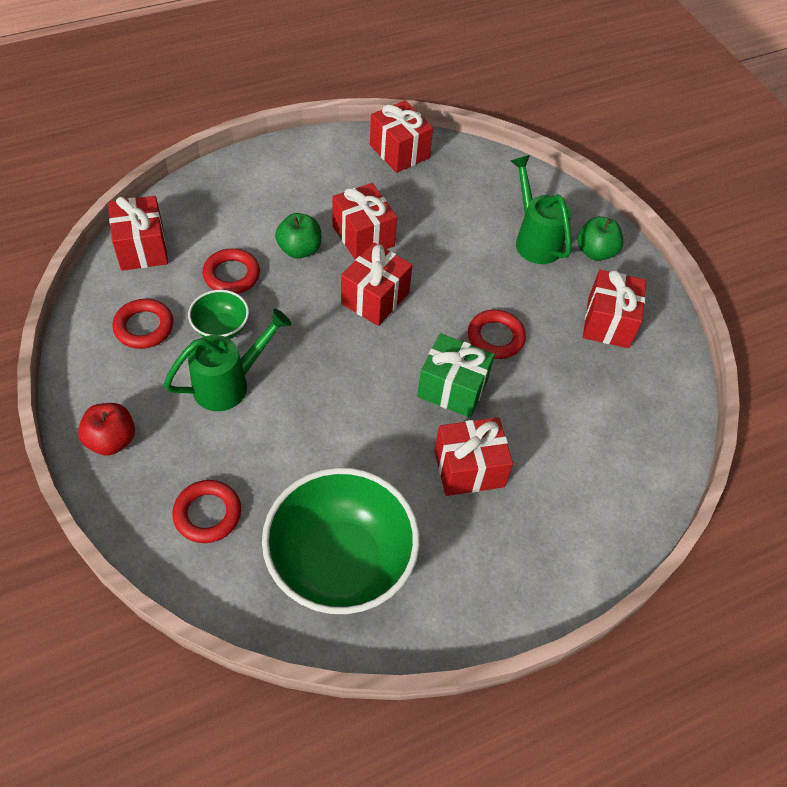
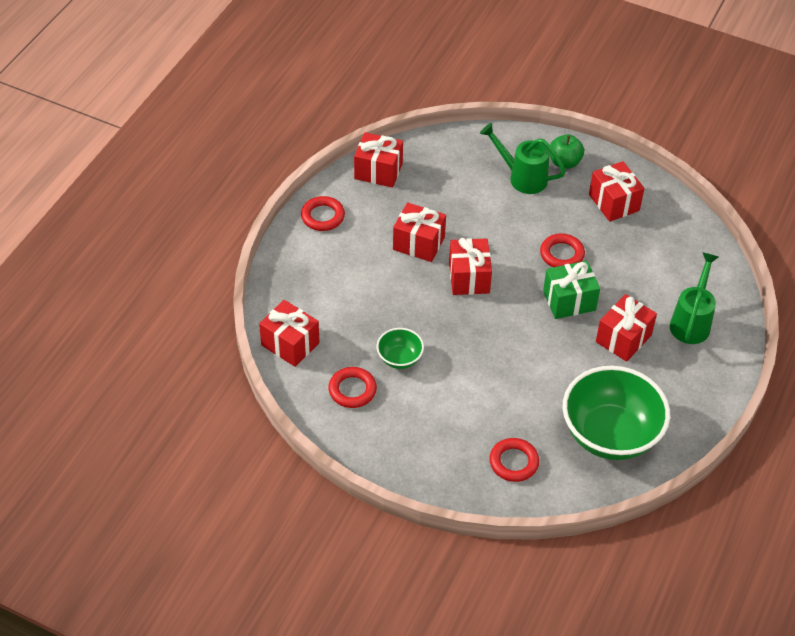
camera: 35 degrees left, 5 degrees down
(111, 440) = (414, 464): red apple -> none
(229, 384) = (443, 386): green watering can -> green watering can (691, 322)
(231, 275) = (367, 322): red ring -> red ring (323, 216)
(299, 249) = (390, 278): green apple -> none

